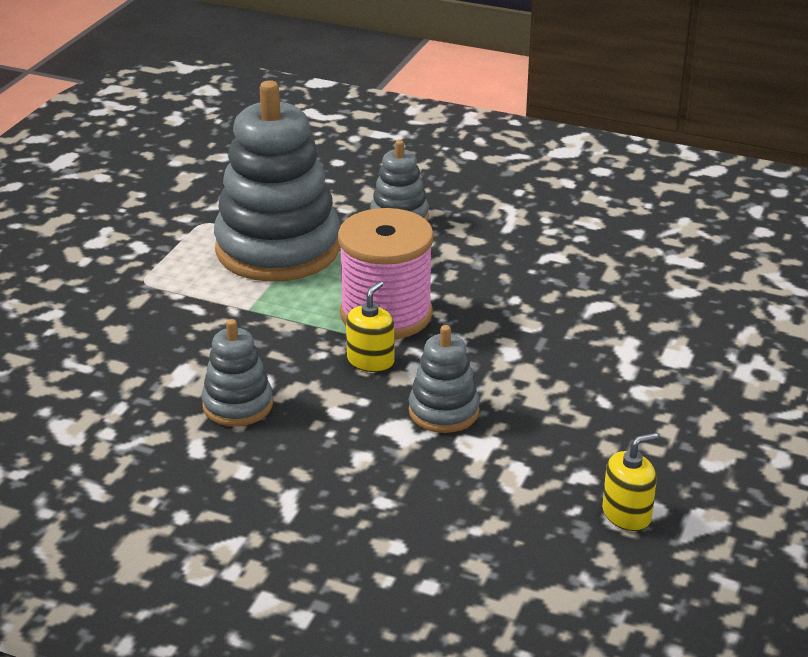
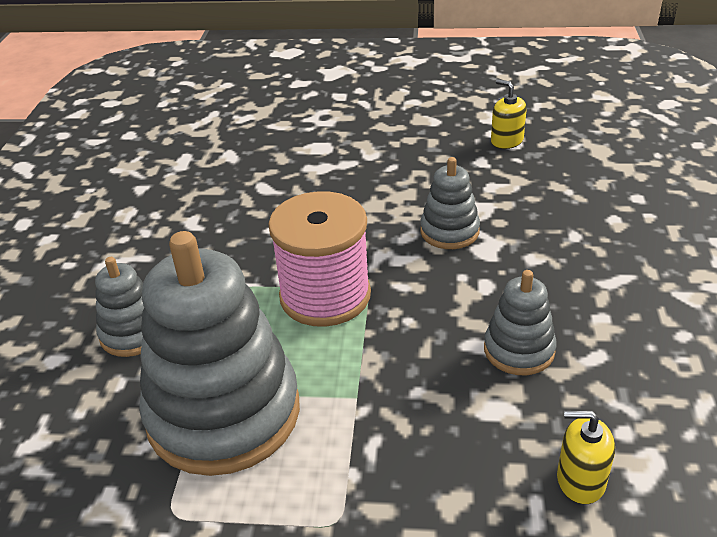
camera: 105 degrees left, 5 degrees up
(370, 361) = (403, 286): yellow soap dispenser -> yellow soap dispenser (580, 480)

